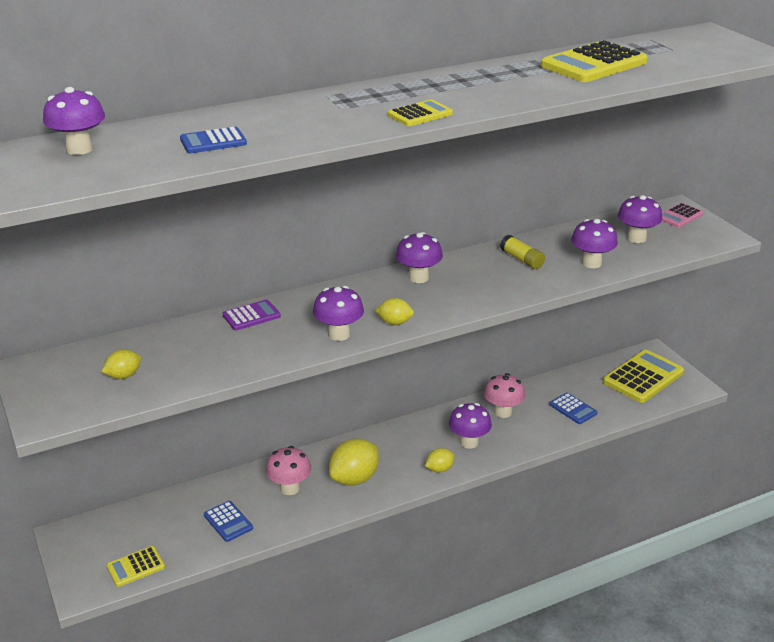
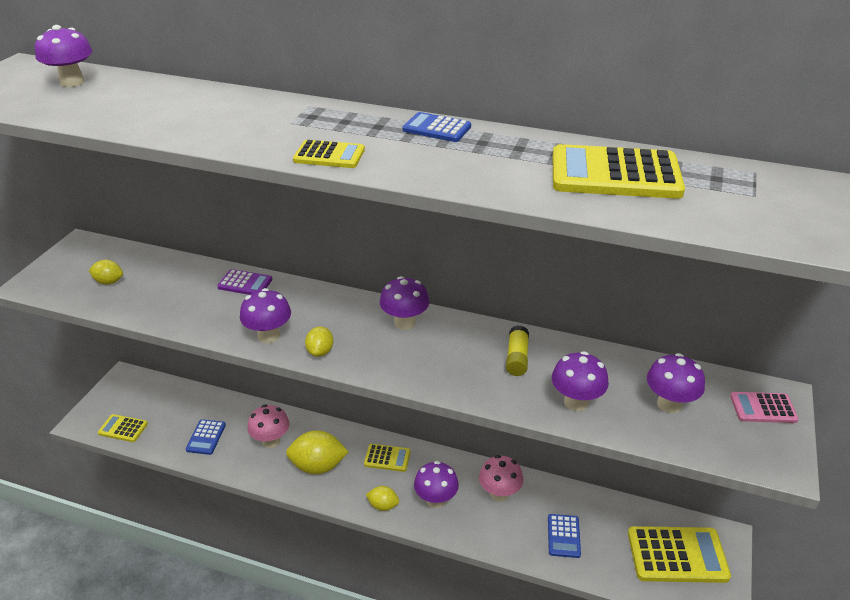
camera: 45 degrees right, 5 degrees up
(213, 142) = (146, 112): blue calculator -> blue calculator (436, 128)
(394, 322) = (320, 351): yellow lemon -> yellow lemon turned 45 degrees clockwise
(397, 441) = (387, 458): none -> yellow calculator

